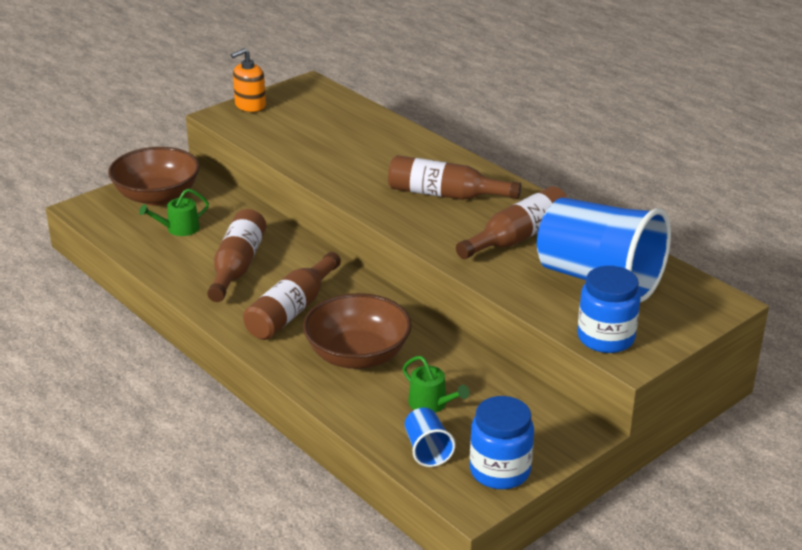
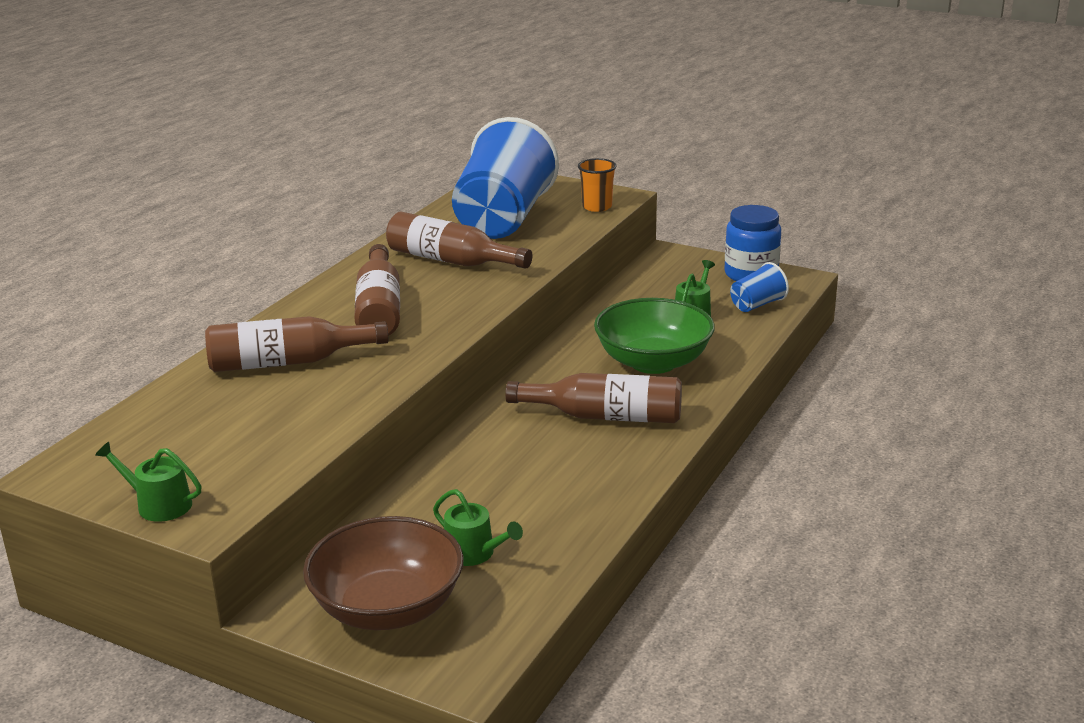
camera: 110 degrees left, 5 degrees down
(237, 266) = (539, 477): brown bottle -> brown bottle (288, 362)
(250, 106) = (158, 504): orange soap dispenser -> green watering can
(357, 355) = (653, 362): brown bowl -> green bowl
(605, 338) = (597, 207): blue jar -> orange cup

